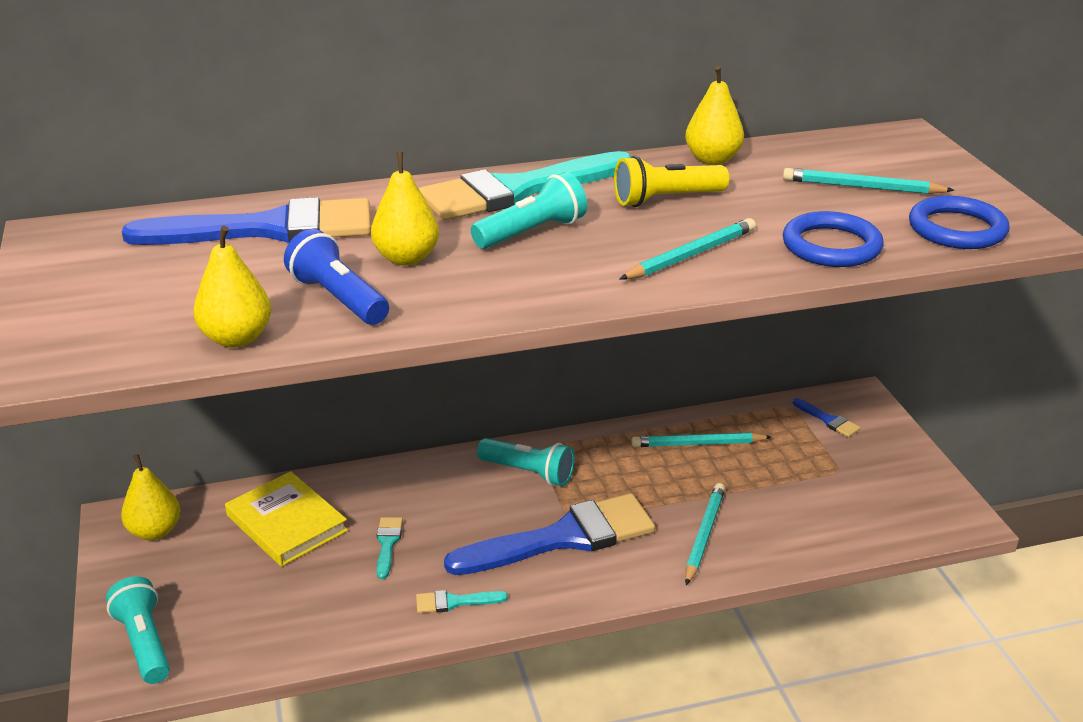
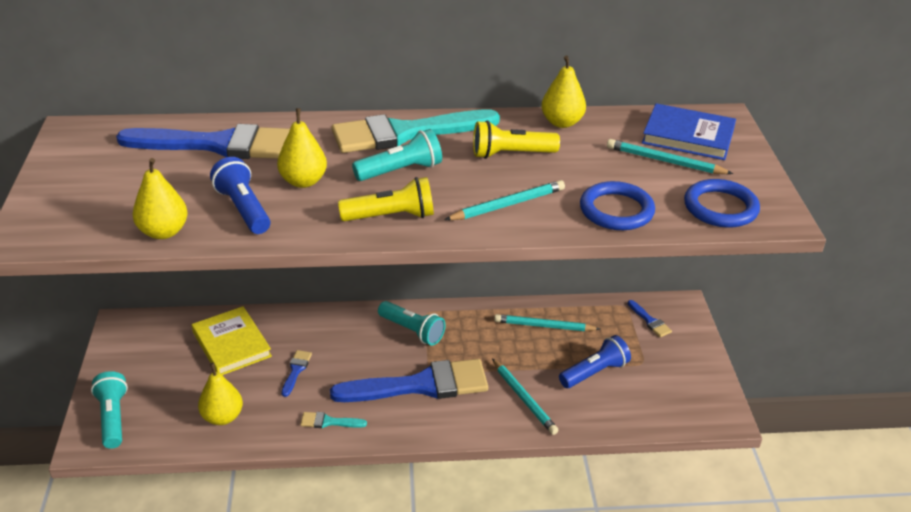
camera: 10 degrees right, 5 degrees up
(155, 531) = (142, 337): yellow pear -> yellow pear (222, 417)
(387, 544) = (296, 370): turquoise brush -> blue brush
(544, 285) = (391, 216): none -> yellow flashlight
(704, 535) = (524, 399): turquoise pencil -> turquoise pencil turned 120 degrees clockwise
(783, 490) = (594, 372): none -> blue flashlight
(875, 158) = (688, 136): none -> blue book

